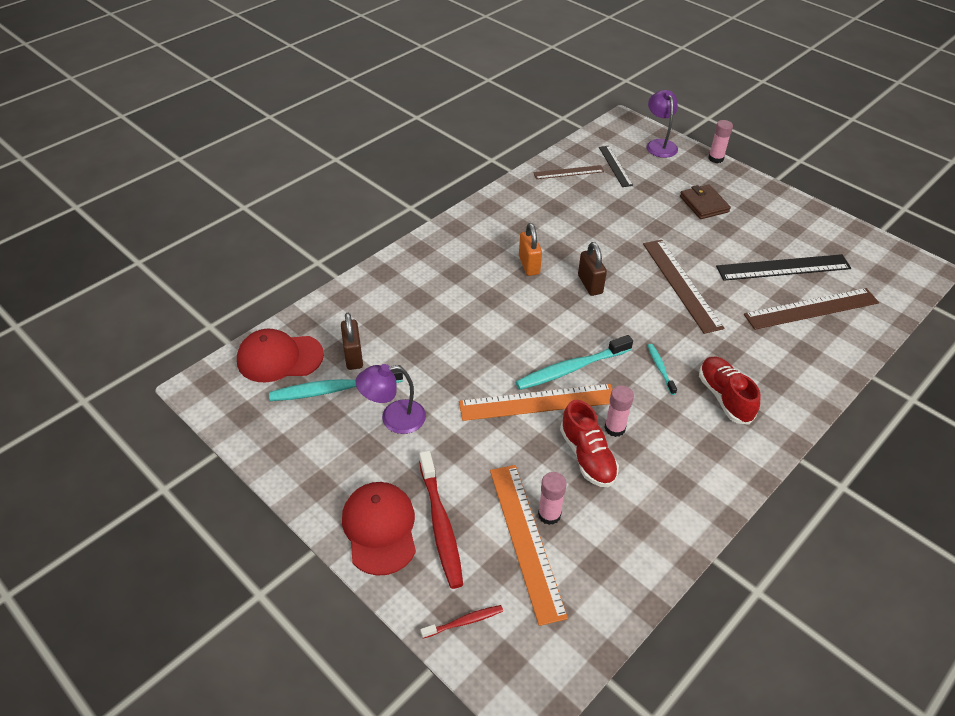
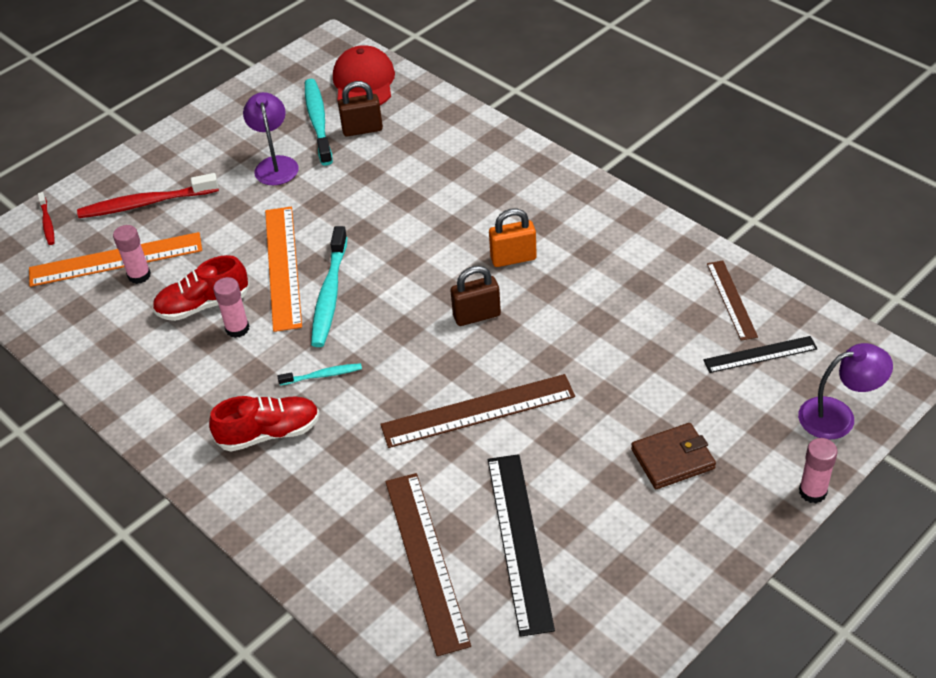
camera: 95 degrees right, 0 degrees up
(380, 529) = (150, 167): red cap -> none
(571, 369) = (329, 295): turquoise toothbrush -> turquoise toothbrush turned 150 degrees counterclockwise

